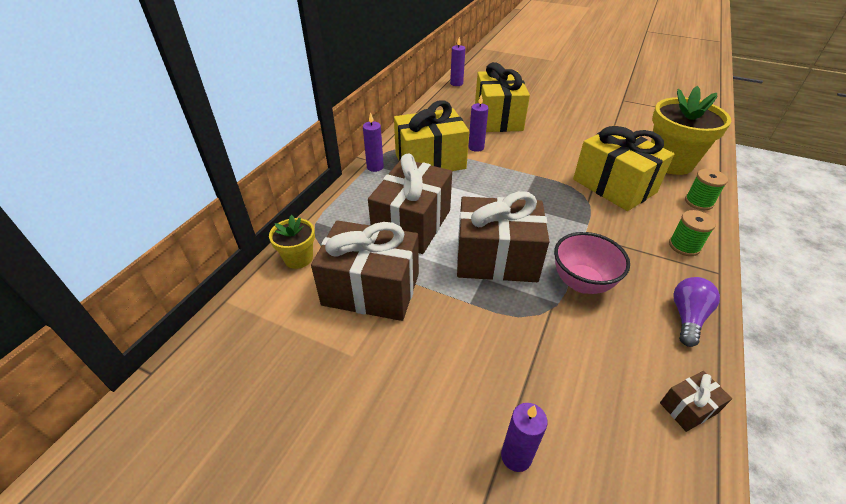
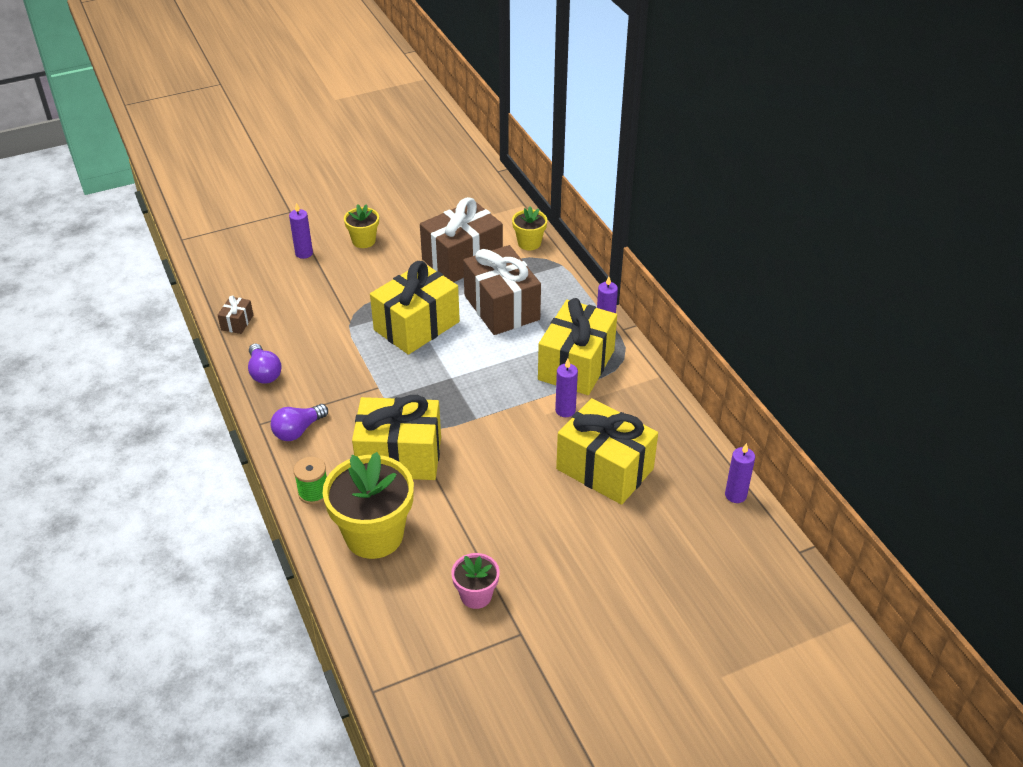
camera: 130 degrees right, 0 degrees up
(424, 405) = (364, 241): none -> yellow flower pot
(496, 258) = (416, 326): brown gift -> yellow gift
(582, 283) = (346, 349): pink bowl -> none
(631, 117) = (476, 595): none -> pink flower pot
(684, 246) = (298, 430): green spool -> purple light bulb

